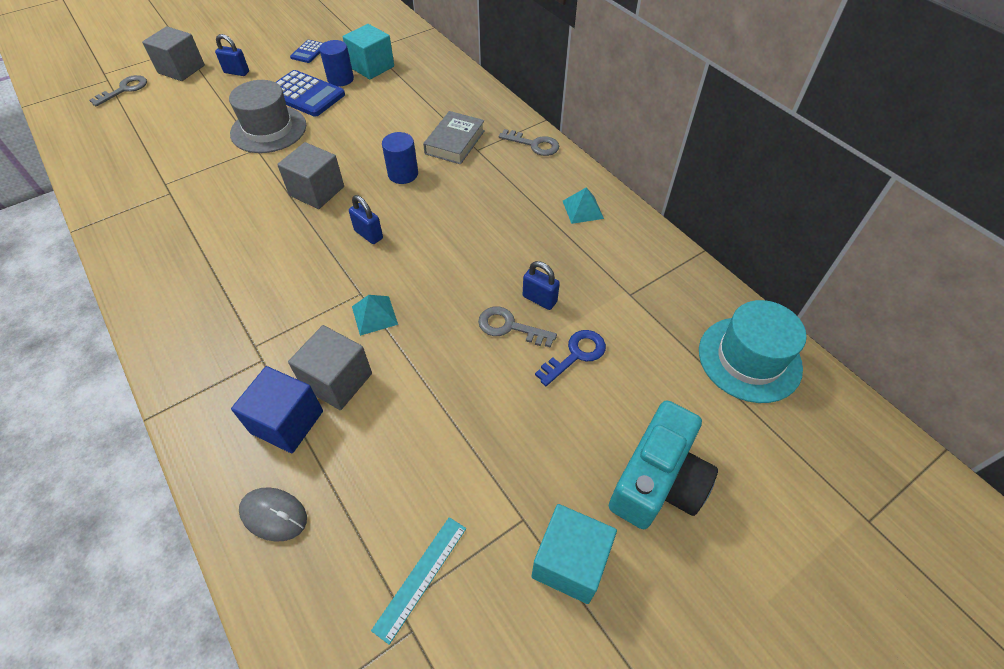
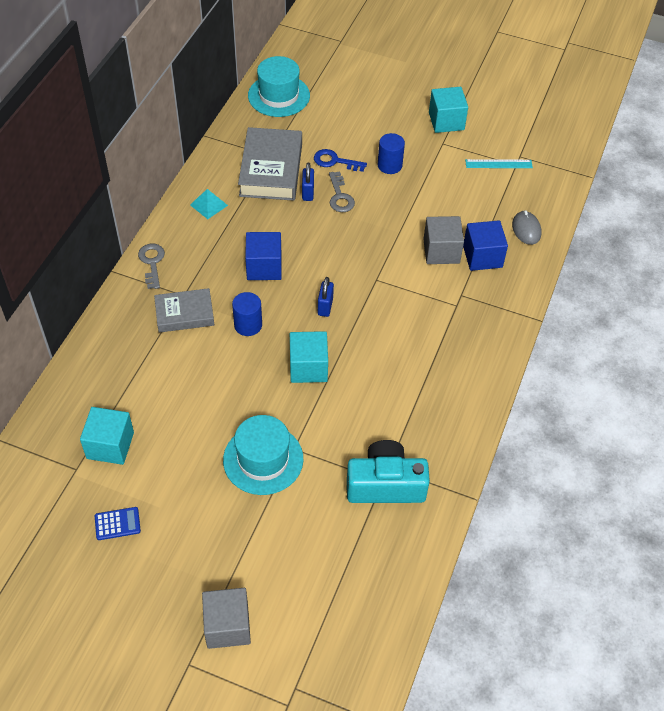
camera: 125 degrees left, 0 degrees up
(124, 89) = (297, 649): grey key -> none
(236, 72) = (197, 564): blue padlock -> none
(268, 129) = (263, 459): grey hat -> turquoise hat
(305, 94) = (193, 469): blue calculator -> none
(317, 191) = (308, 367): grey cube -> turquoise cube
(340, 79) = (148, 458): blue cylinder -> blue cylinder (389, 165)
(374, 315) = (386, 262): turquoise pyramid -> none
(461, 214) = (264, 267): none -> blue cube
(603, 284) = (271, 170): none -> grey book
(658, 481) = (382, 107): turquoise camera -> turquoise camera (385, 484)

